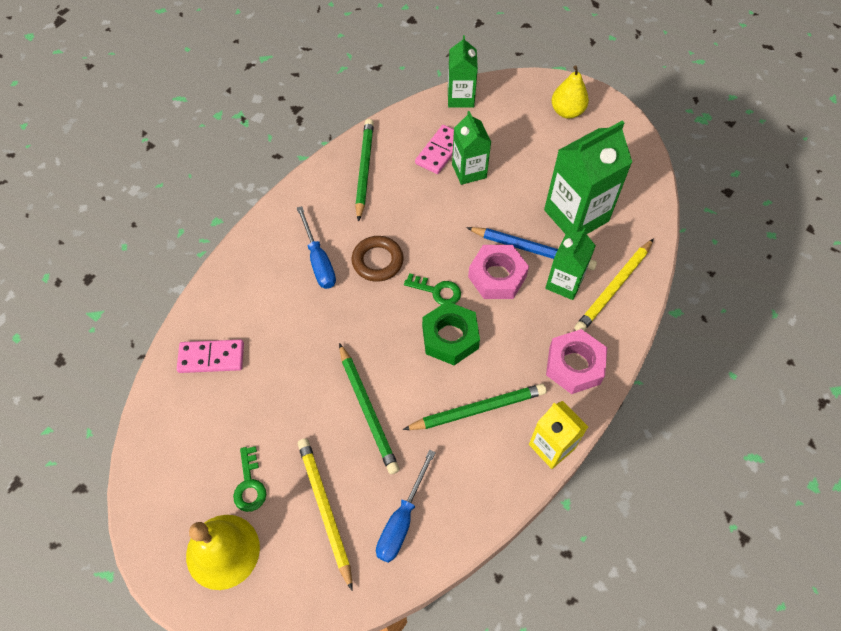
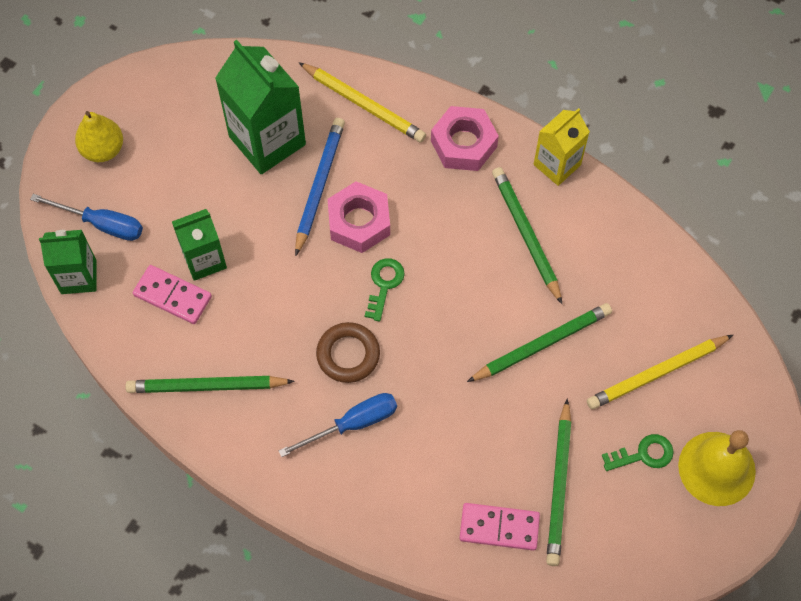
camera: 95 degrees left, 5 degrees up
(211, 357) = (499, 527): pink domino -> pink domino turned 75 degrees counterclockwise
(236, 408) = (558, 486): none -> green pencil
(401, 520) = (655, 299): blue screwdriver -> blue screwdriver (102, 224)
(450, 337) = (443, 267): green nut -> none
(564, 283) = (361, 153): green carton -> none

